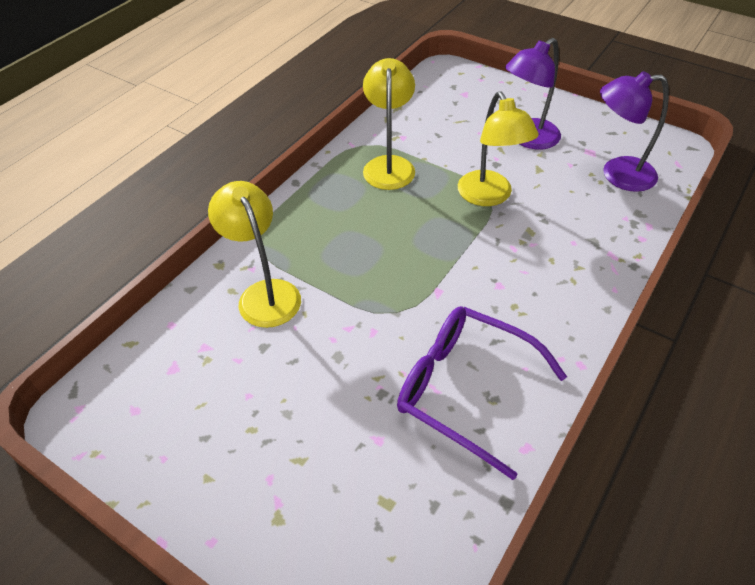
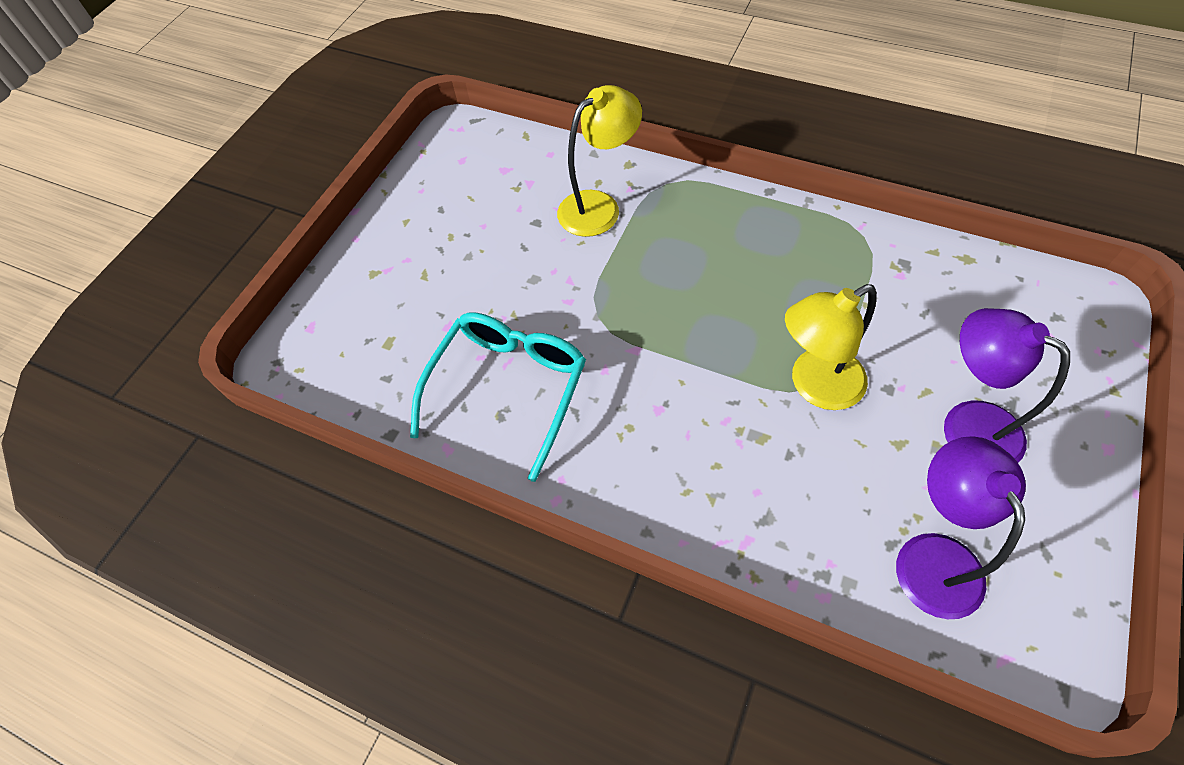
camera: 85 degrees right, 10 degrees up
(389, 165) = (835, 270): yellow lamp -> none
(463, 389) = (509, 387): purple glasses -> turquoise glasses

